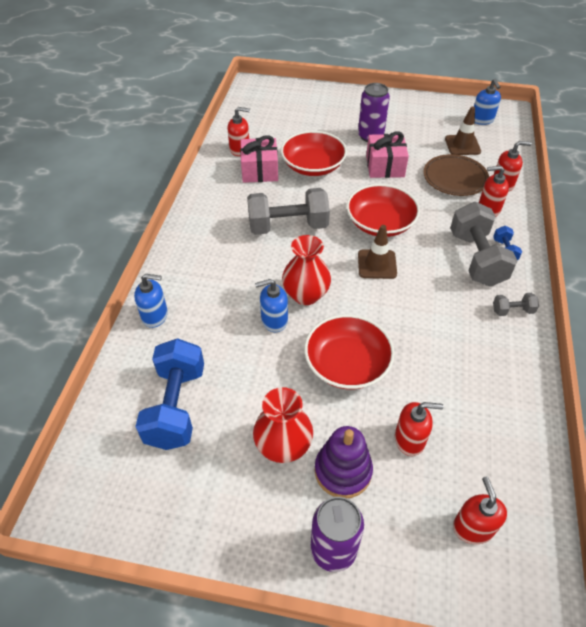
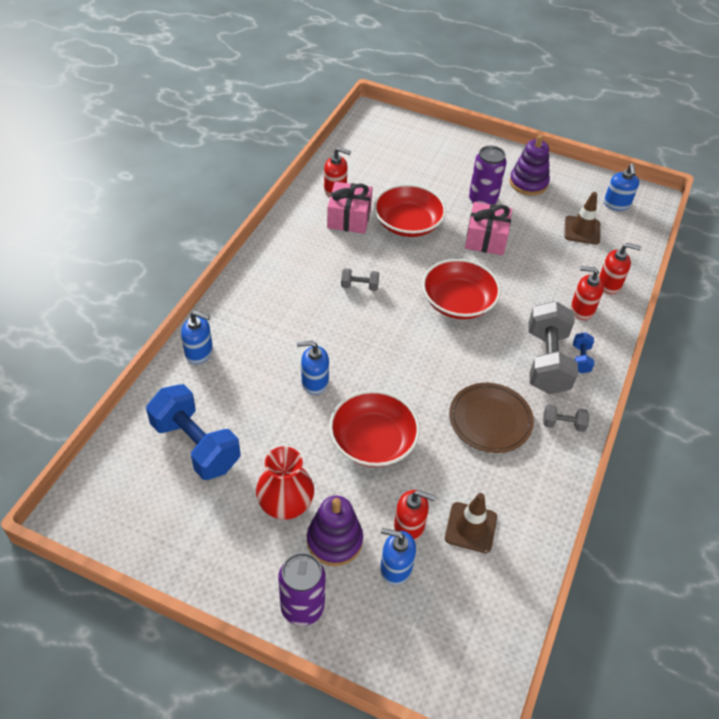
camera: 10 degrees right, 0 degrees up
(176, 406) = (196, 445): blue dumbbell -> blue dumbbell turned 60 degrees counterclockwise
(288, 226) = (359, 286): grey dumbbell -> grey dumbbell, size x0.45
(306, 295) = (354, 363): red vase -> none
(377, 264) = (438, 346): brown traffic cone -> brown traffic cone (470, 527)
(403, 116) = (528, 183): none -> purple stacking toy
(411, 484) = (395, 568): none -> blue soap dispenser
(454, 178) = (558, 267): brown plate -> brown plate (490, 420)
(473, 527) = (440, 620): red soap dispenser -> none

